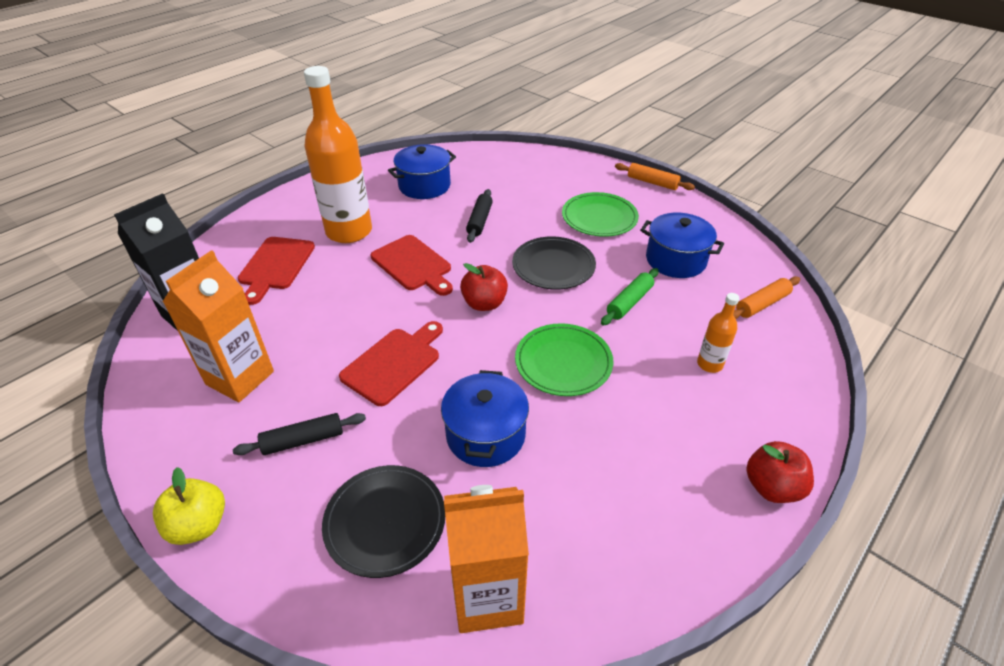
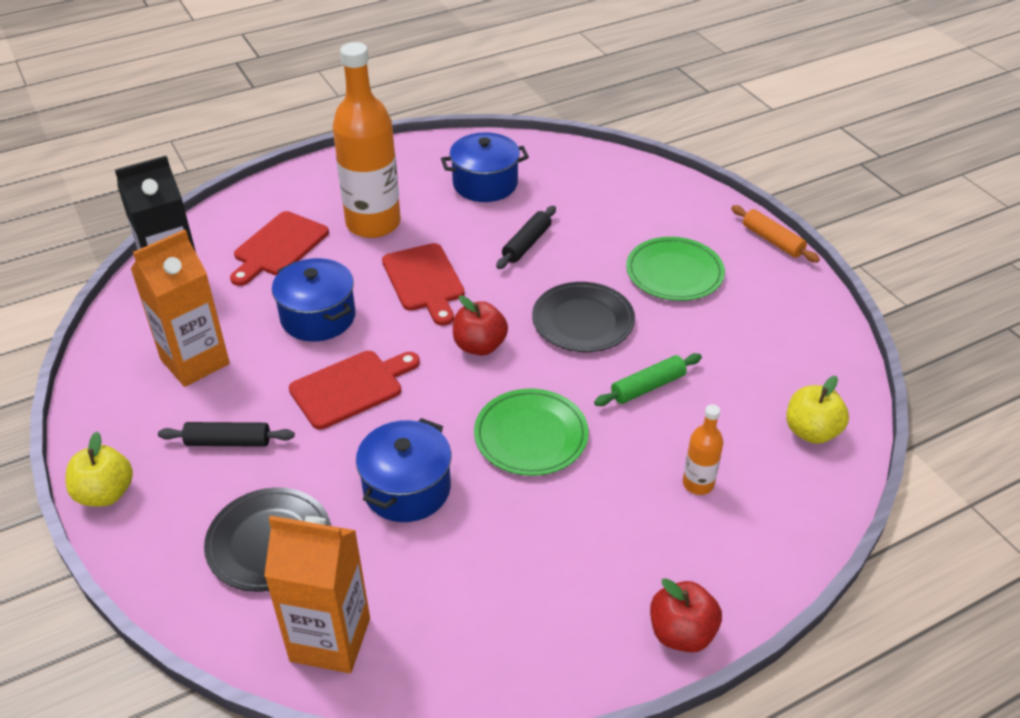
camera: 20 degrees right, 0 degrees up
(675, 260) = (737, 349): blue pot -> blue pot (318, 317)
(762, 304) = (811, 431): orange rolling pin -> yellow apple

